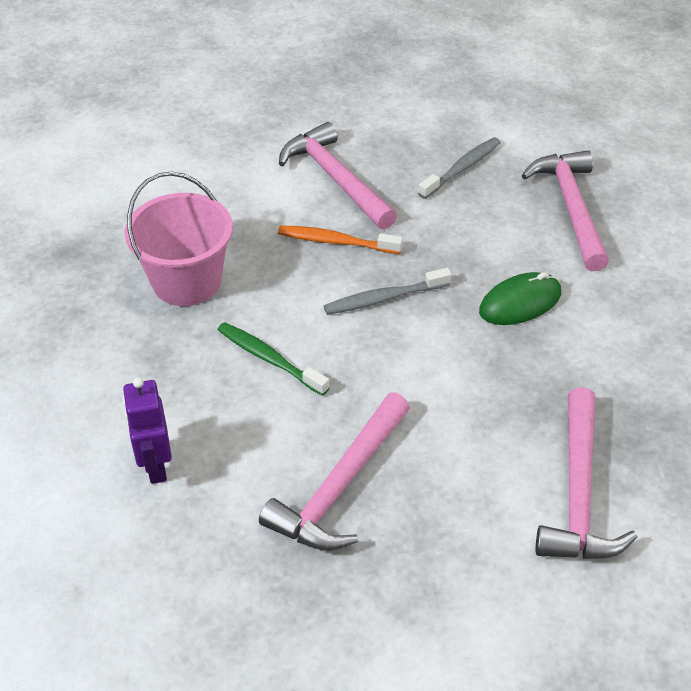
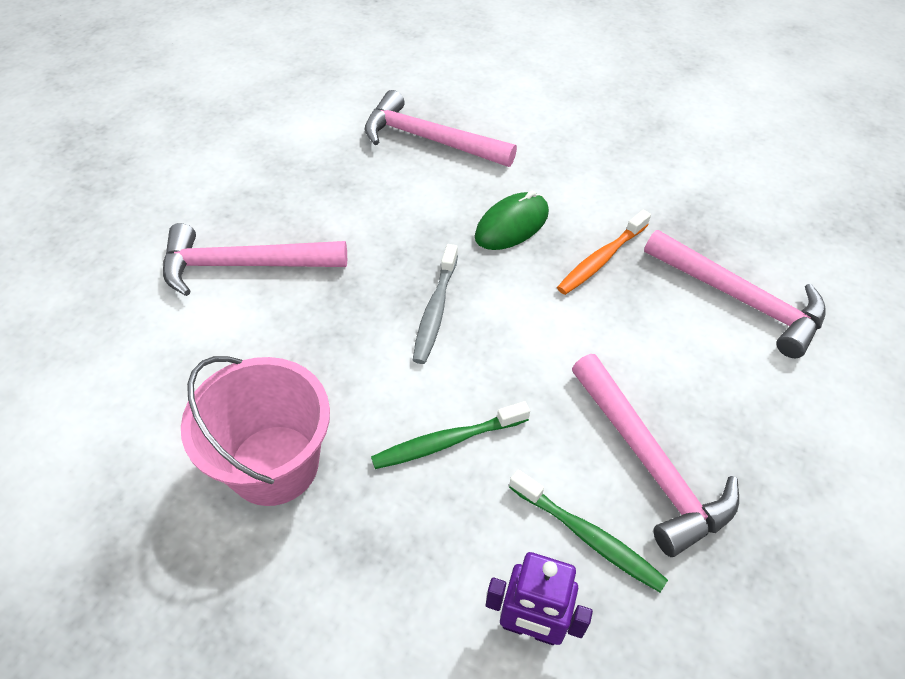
camera: 60 degrees left, 5 degrees up
(247, 472) = (588, 537): none -> green toothbrush
(336, 241) = (330, 308): orange toothbrush -> orange toothbrush (601, 259)
(462, 168) = (319, 175): grey toothbrush -> none
(520, 303) = (512, 225): green mouse -> green mouse turned 45 degrees clockwise

